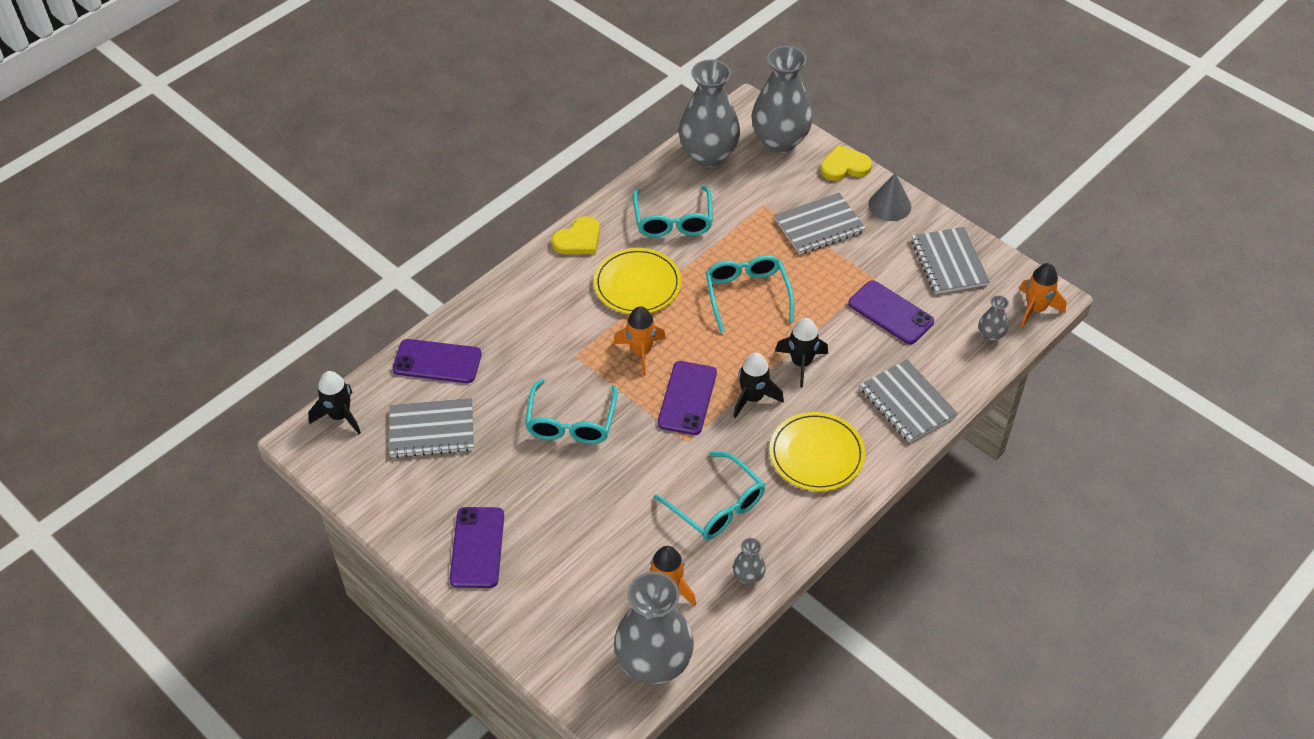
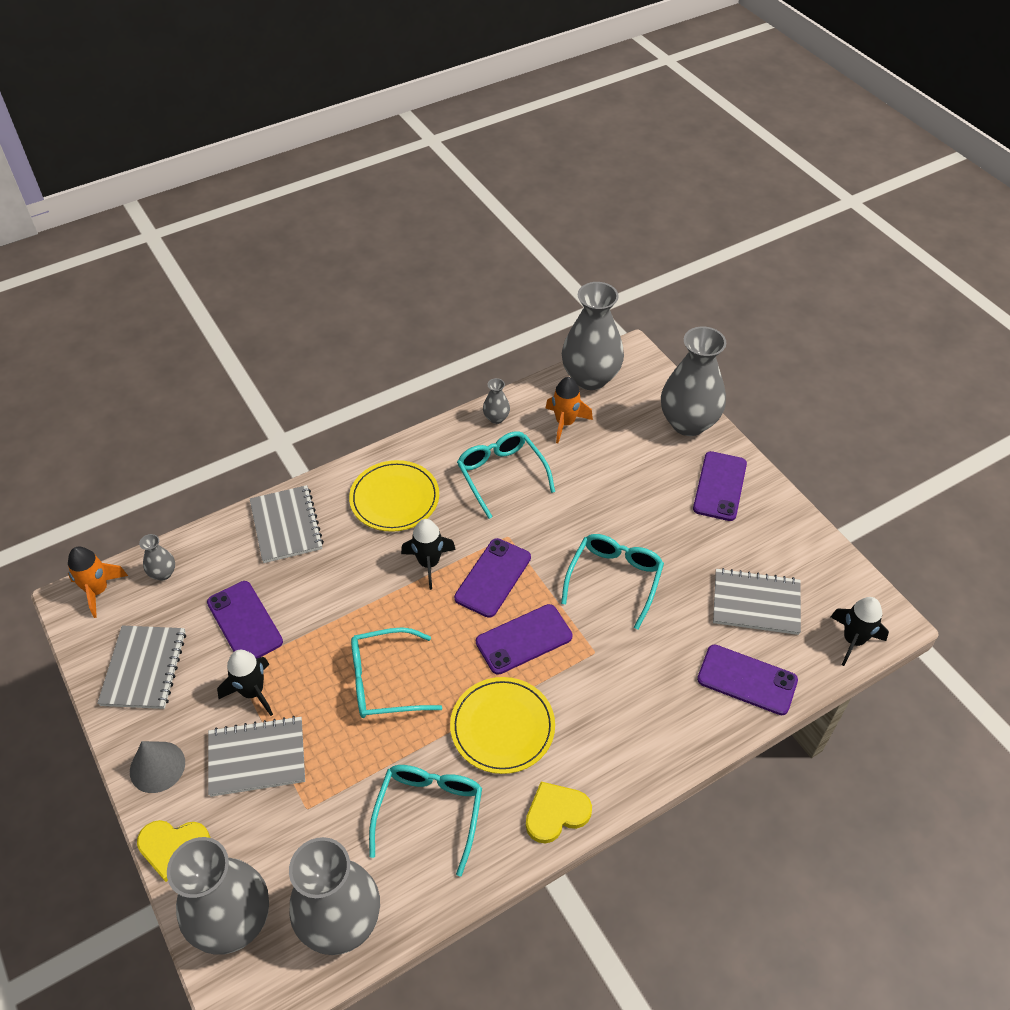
camera: 165 degrees left, 0 degrees up
(522, 624) = (688, 423): none -> grey vase
(641, 352) = (524, 639): orange rocket -> purple phone
(747, 295) = (384, 681): turquoise glasses -> turquoise glasses turned 75 degrees clockwise
(801, 363) = (365, 588): black rocket -> black rocket (252, 692)

